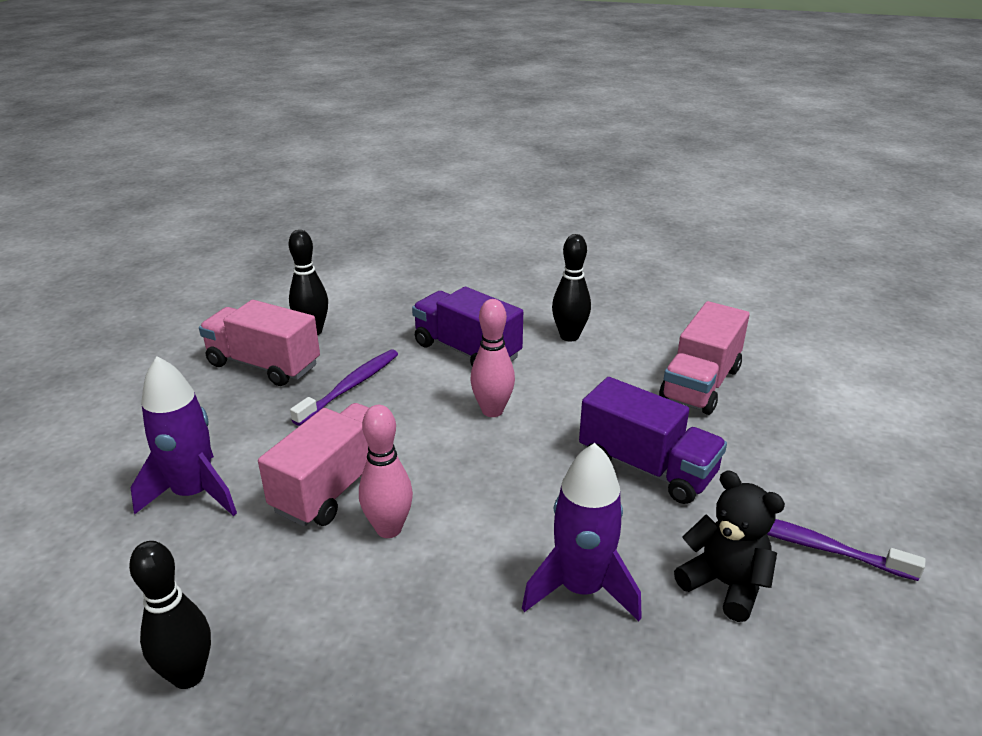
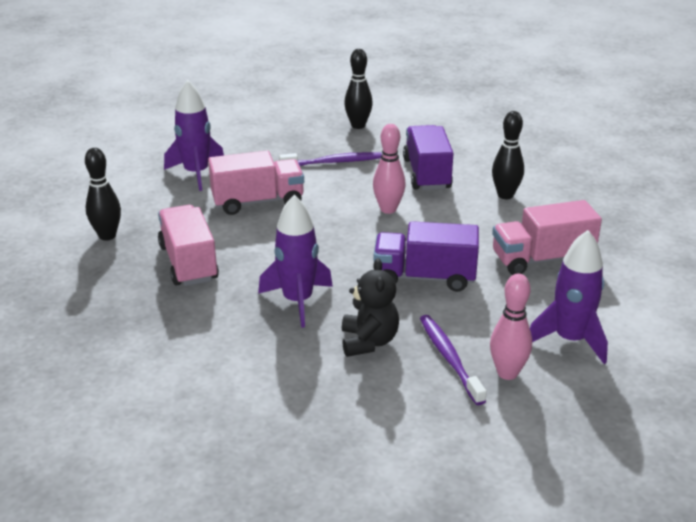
camera: 45 degrees right, 0 degrees up
(264, 365) = (307, 132): pink truck -> pink truck (188, 263)
(389, 529) = (253, 231): pink bowling pin -> pink bowling pin (507, 373)
(647, 467) = (424, 277): purple truck -> purple truck turned 105 degrees clockwise
(850, 451) = (570, 340): none -> purple rocket

